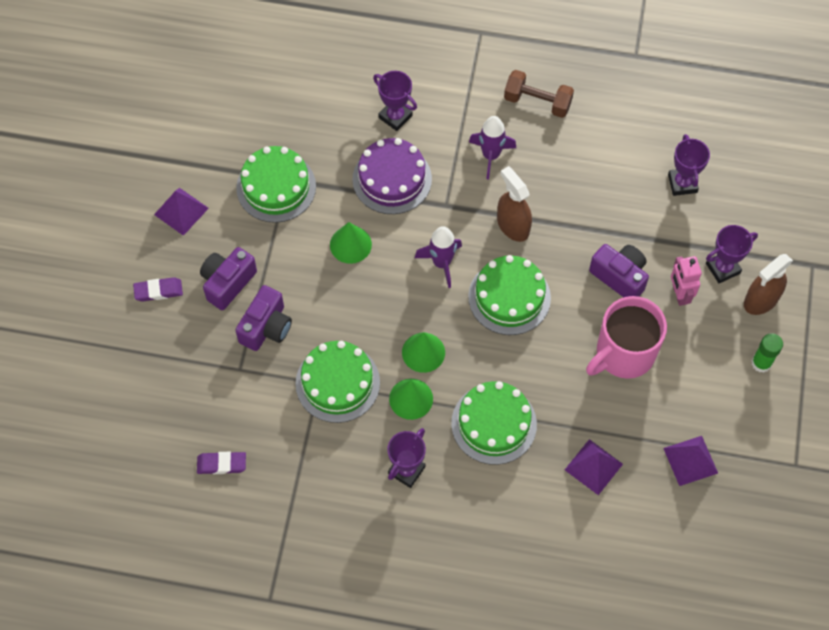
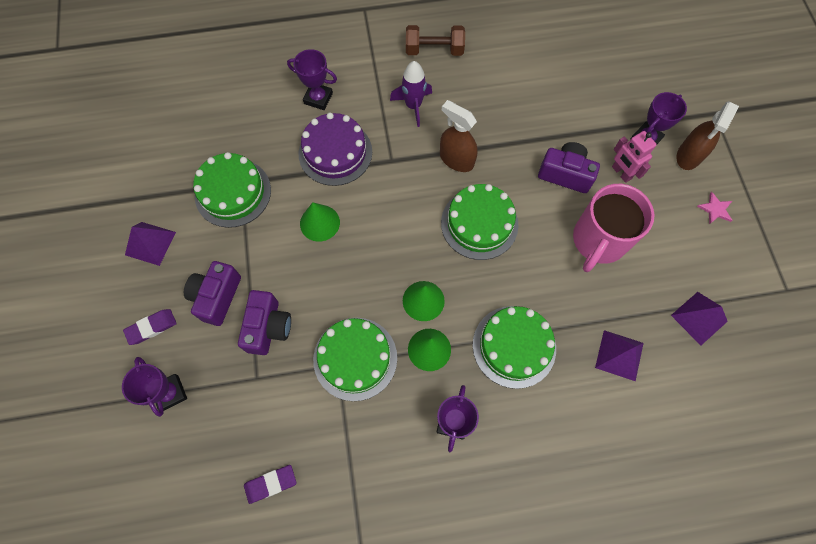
camera: 20 degrees left, 5 degrees up
(441, 263) = (408, 213): purple rocket -> none
(682, 183) = (581, 80): purple trophy -> purple trophy (170, 393)
(761, 363) = (715, 209): green glue stick -> pink star

